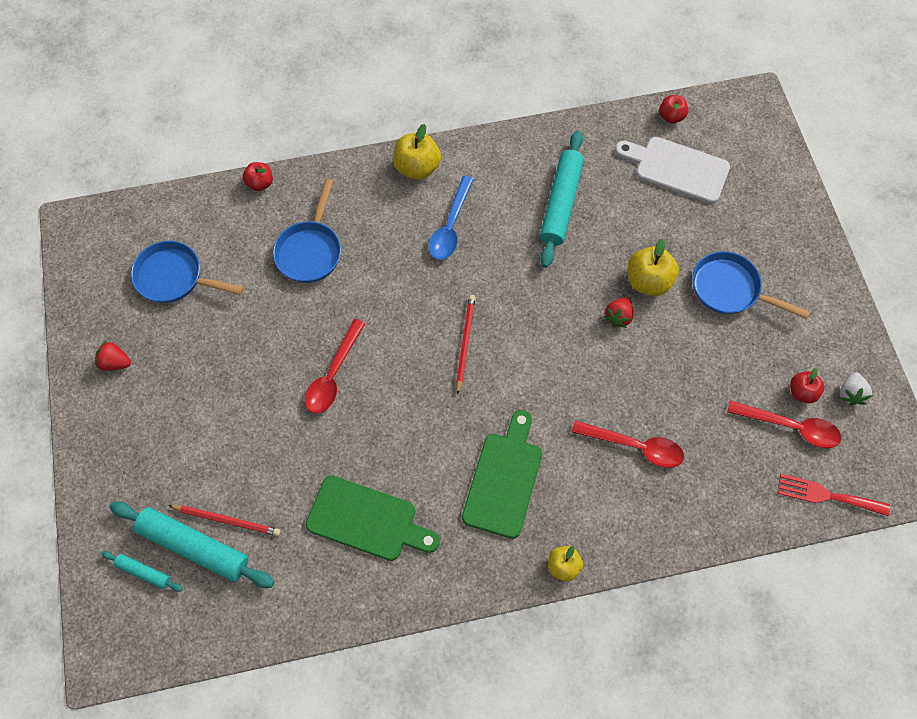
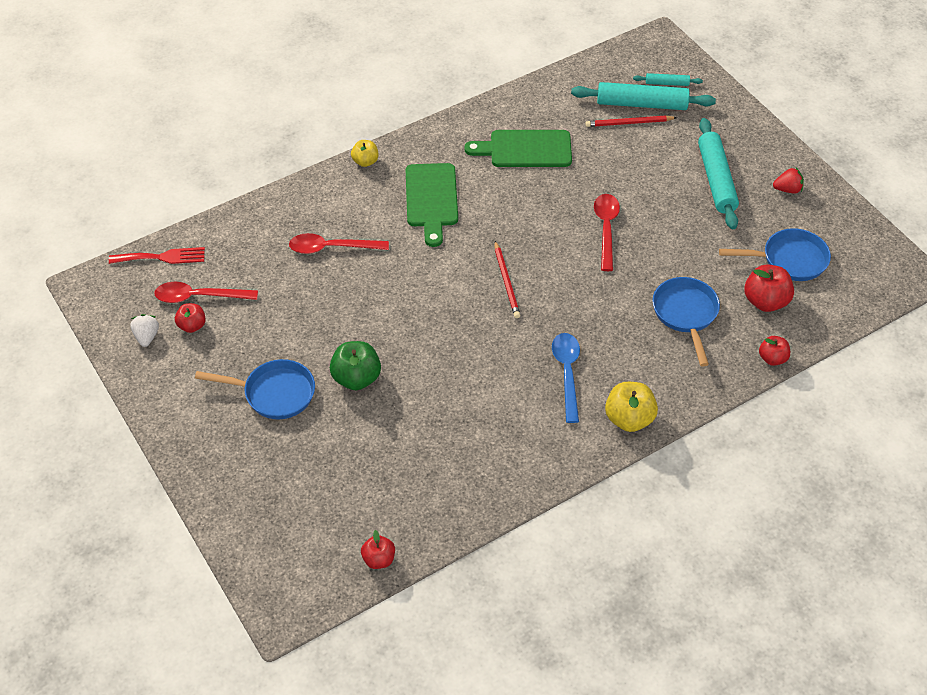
camera: 160 degrees right, 15 degrees down
(228, 240) = (765, 301): none -> red apple
(561, 203) = (467, 426): turquoise rolling pin -> turquoise rolling pin (716, 180)
(618, 316) = (375, 340): red strawberry -> none
(648, 281) = (356, 378): yellow apple -> green apple
(677, 169) = (356, 500): white cutting board -> none

